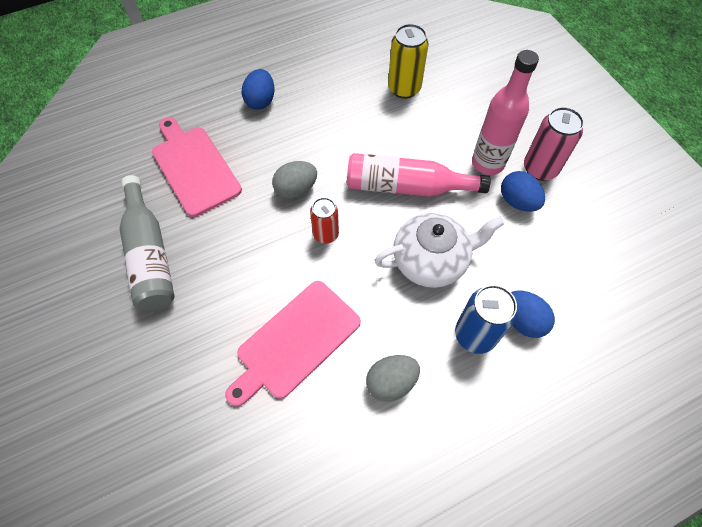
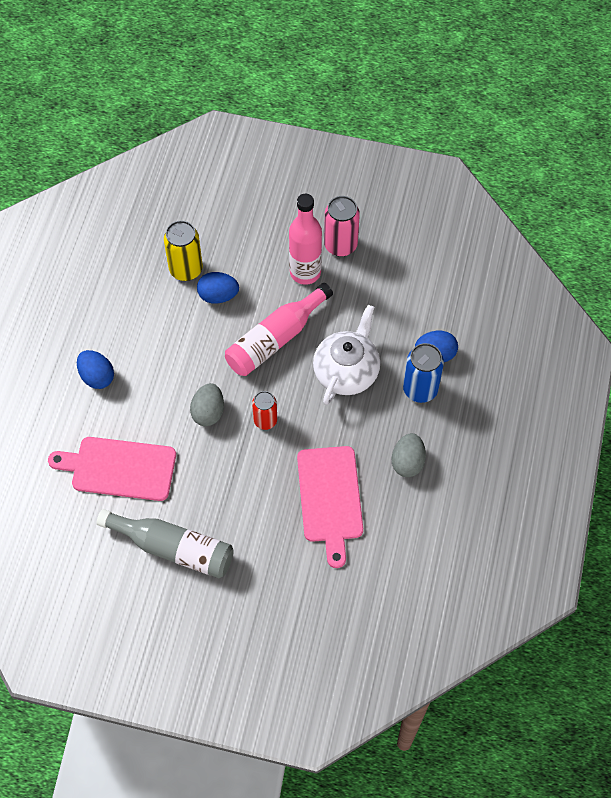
camera: 50 degrees left, 0 degrees up
(517, 201) = (352, 282): blue egg -> blue egg (218, 296)

